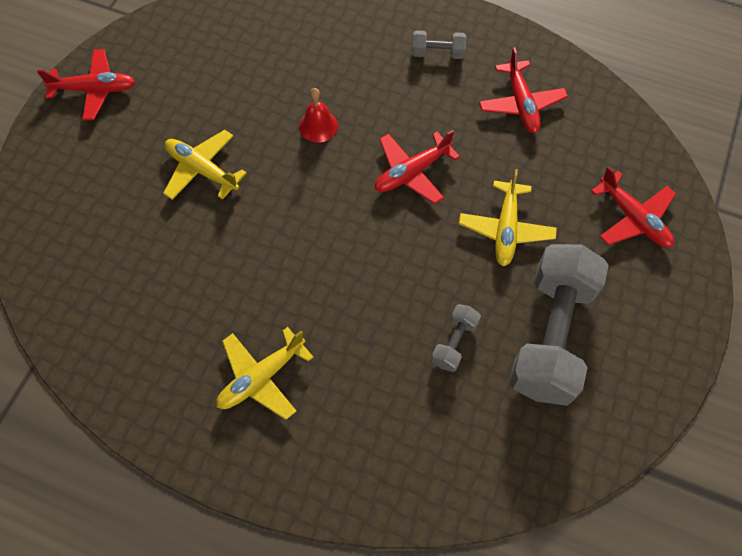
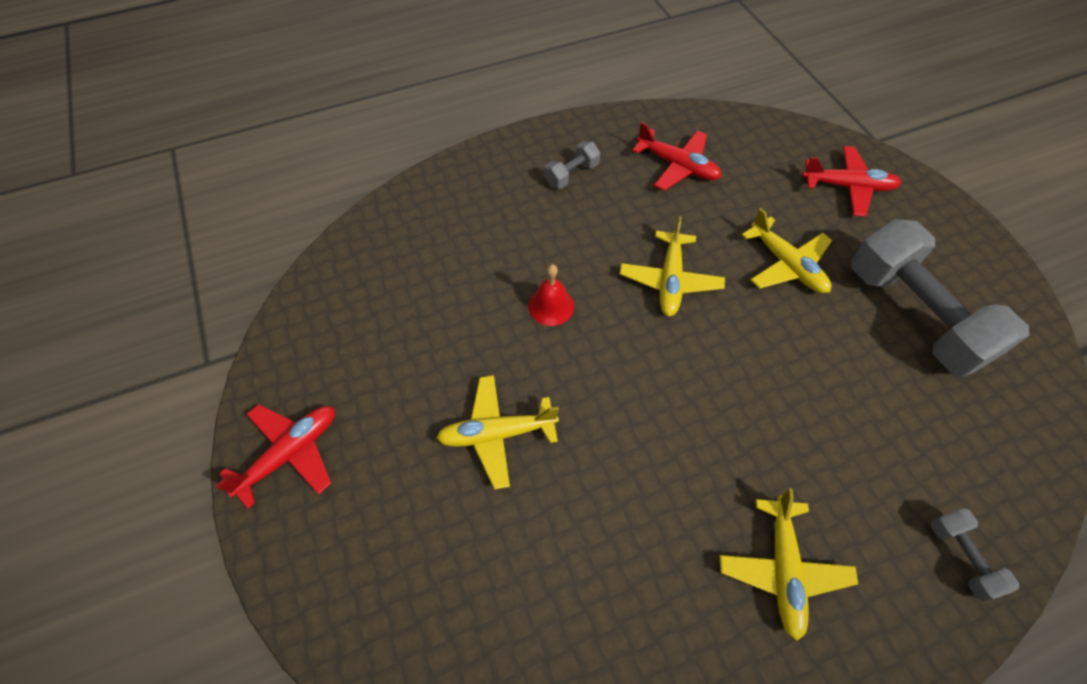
camera: 45 degrees left, 5 degrees down
(412, 172) = (670, 280): red plane -> yellow plane
(454, 343) = (868, 384): grey dumbbell -> grey dumbbell (961, 557)

